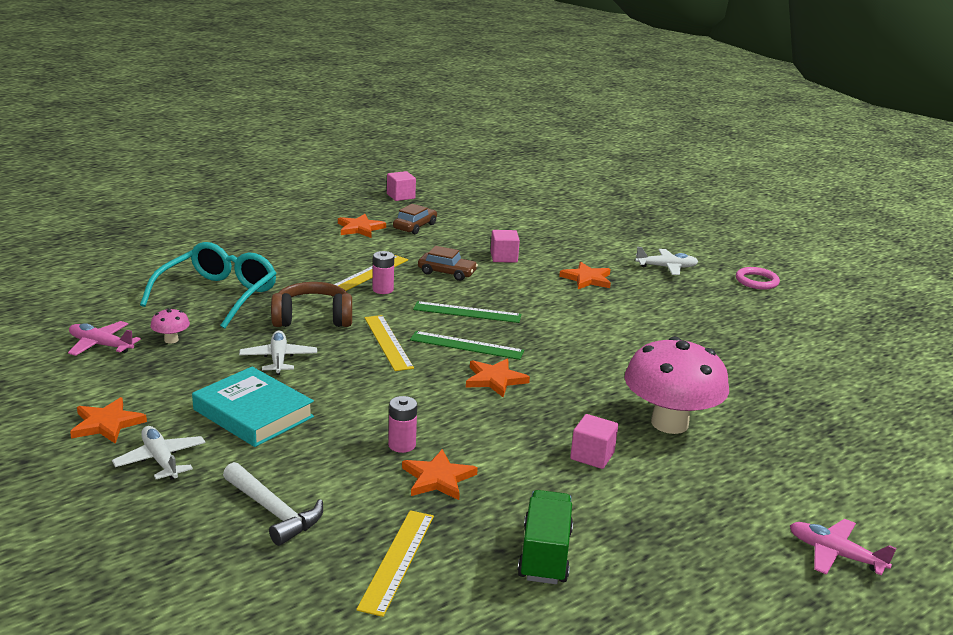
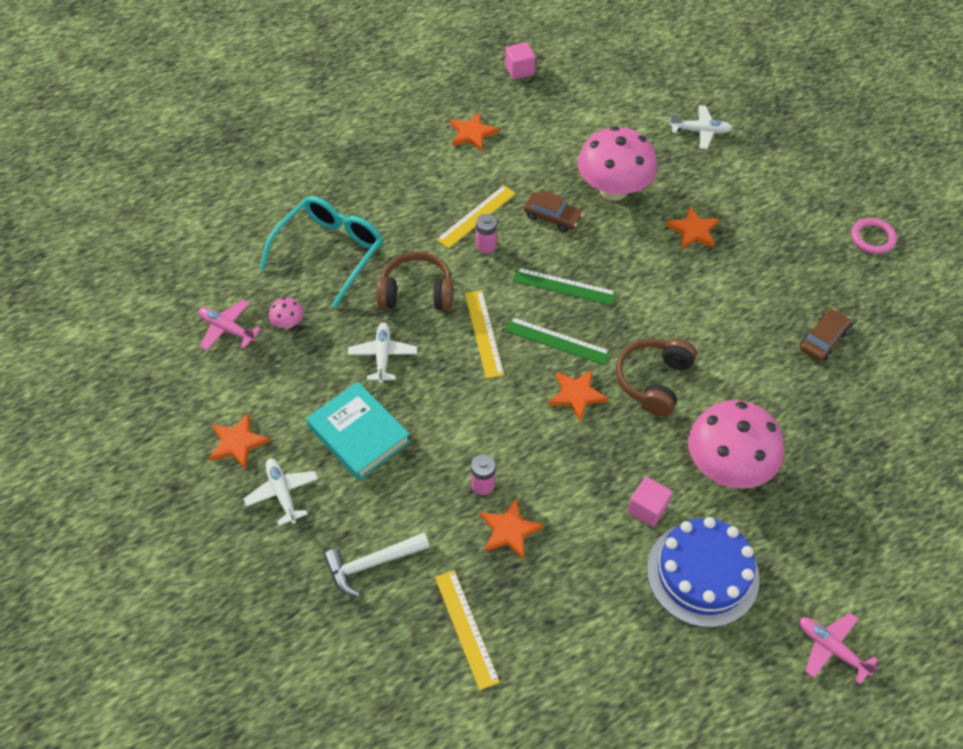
camera: 10 degrees right, 30 degrees up
(273, 511) = (372, 563): white hammer -> white hammer turned 105 degrees clockwise
(397, 560) = (466, 628): yellow ruler -> yellow ruler turned 45 degrees counterclockwise
(415, 226) = (529, 130): brown car -> brown car (823, 340)
(503, 257) = (613, 190): pink cube -> pink mushroom
(545, 555) = (585, 631): green truck -> none
(574, 368) = (654, 381): none -> brown headphones
(666, 267) = (781, 211): white plane -> white plane (700, 131)
(668, 502) = (702, 573): none -> blue cake

